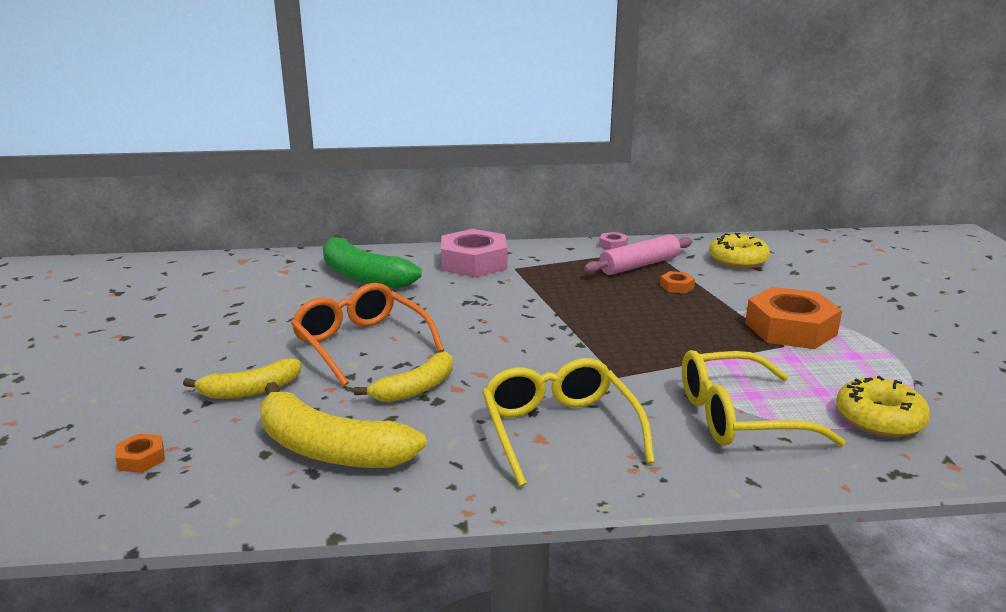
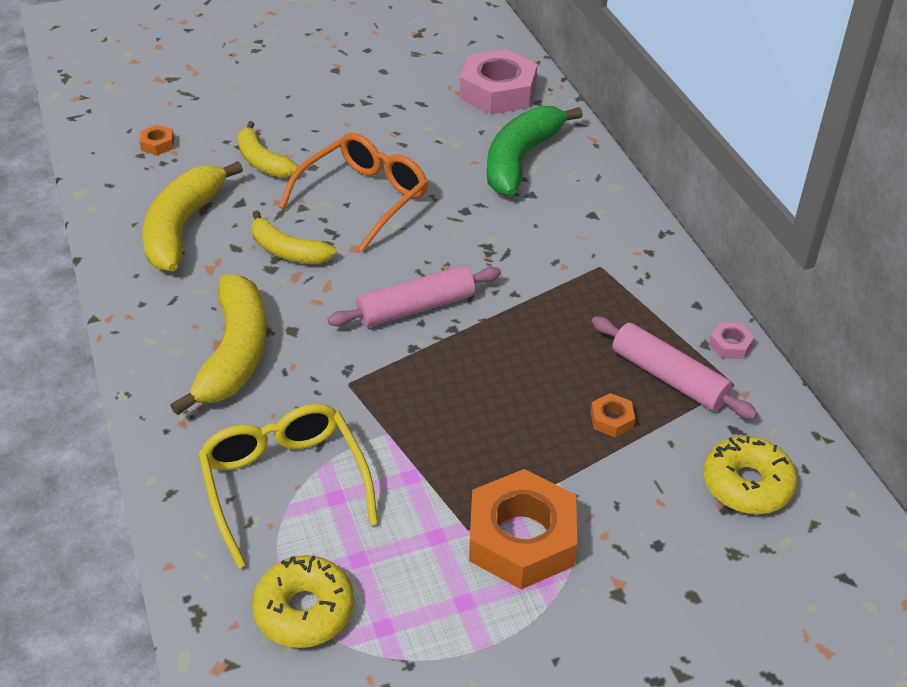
camera: 75 degrees right, 20 degrees up
(474, 262) = (600, 230): pink nut -> pink nut (498, 92)
(530, 337) = (416, 307): none -> pink rolling pin
(559, 430) = (234, 353): yellow glasses -> yellow banana

